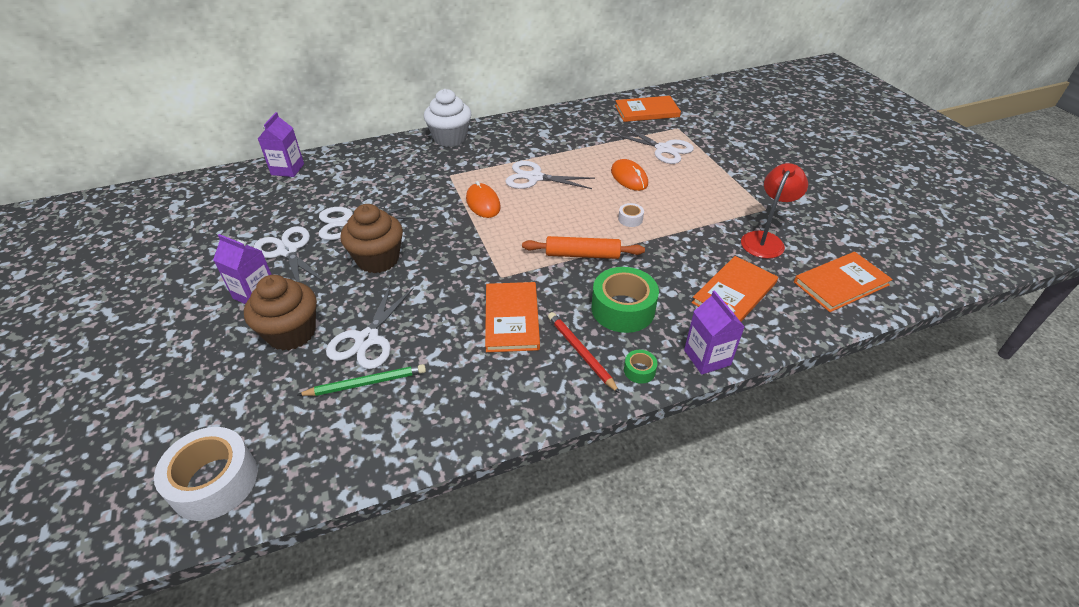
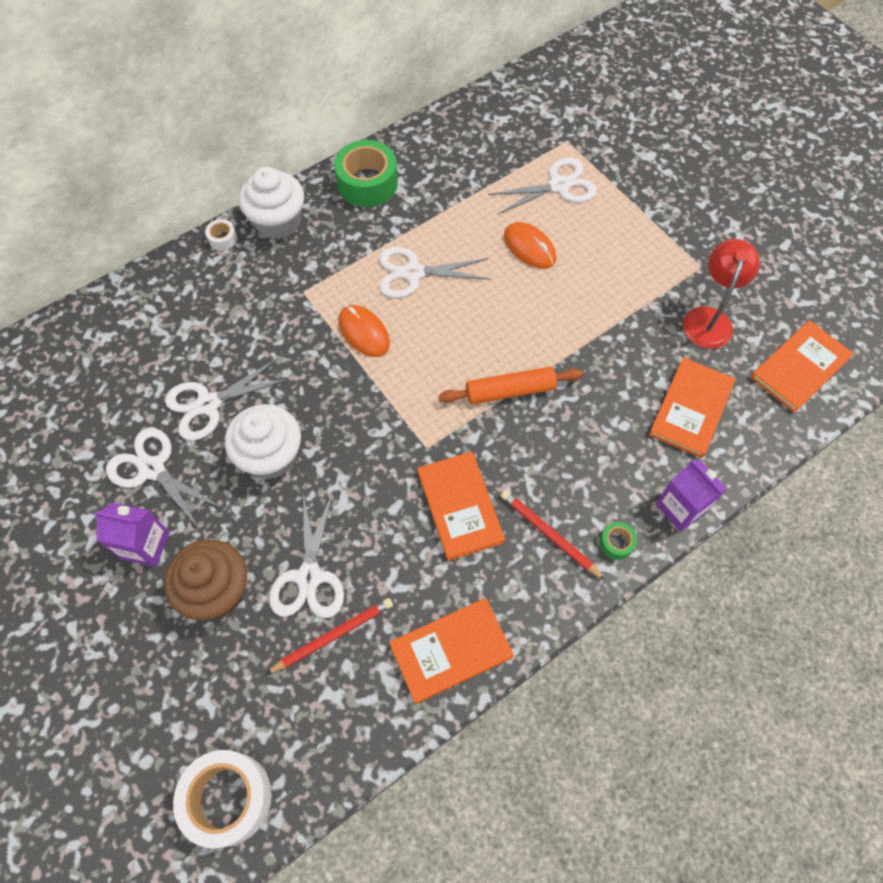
camera: 15 degrees left, 20 degrees up
(287, 169) = (82, 328): purple carton -> none
(366, 383) = (333, 636): green pencil -> red pencil
(378, 259) = (271, 456): brown cupcake -> white cupcake
(623, 309) = (577, 462): green tape -> green tape (367, 183)
(630, 219) = (549, 320): white tape -> white tape (223, 239)
(647, 111) = (519, 115): orange book -> orange book (451, 650)
(663, 149) = (559, 186): white scissors -> white scissors turned 45 degrees counterclockwise

